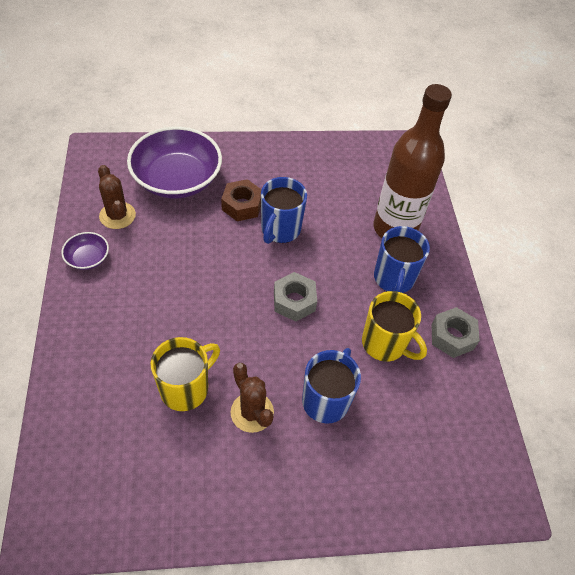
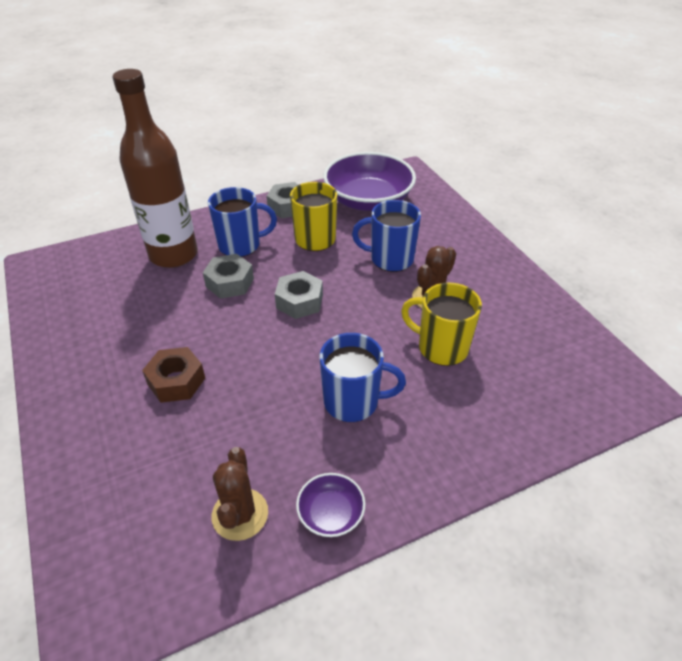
camera: 105 degrees left, 10 degrees down
(117, 215) = (240, 514): brown cactus -> brown cactus turned 45 degrees counterclockwise
(177, 179) = (144, 469): purple bowl -> purple bowl (368, 200)
(280, 230) = (206, 336): blue mug -> blue mug (353, 402)
(340, 258) = (230, 283): none -> grey nut

